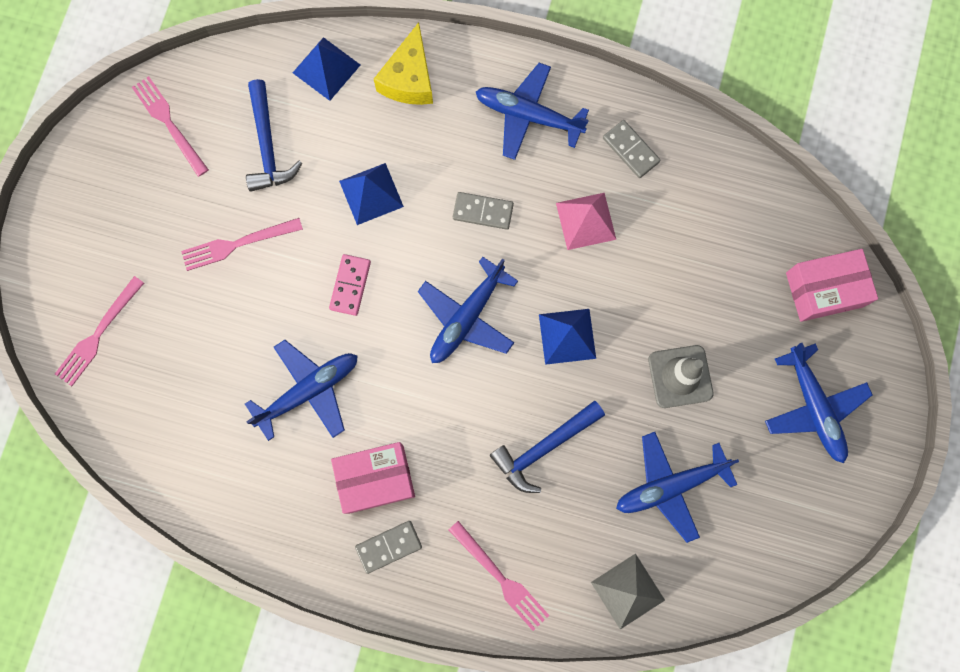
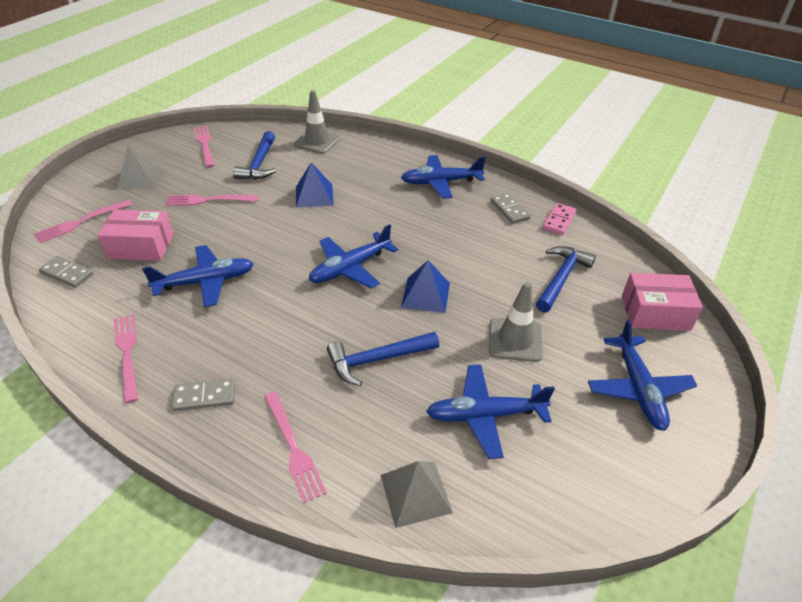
camera: 15 degrees right, 35 degrees down
(118, 226) = (138, 178): none -> grey pyramid
(280, 517) = (127, 353): none -> pink fork
(326, 69) = (317, 141): blue pyramid -> grey traffic cone
(350, 285) = (272, 234): pink domino -> pink domino (558, 220)
(375, 478) = (222, 346): pink box -> pink box (141, 246)
(409, 79) = (367, 154): yellow cheese -> none
(483, 212) = (388, 218): grey domino -> grey domino (67, 273)
(529, 116) = (441, 182): blue plane -> blue plane turned 45 degrees counterclockwise
(585, 221) = (464, 237): pink pyramid -> none
(714, 262) = (561, 278): none -> blue hammer

